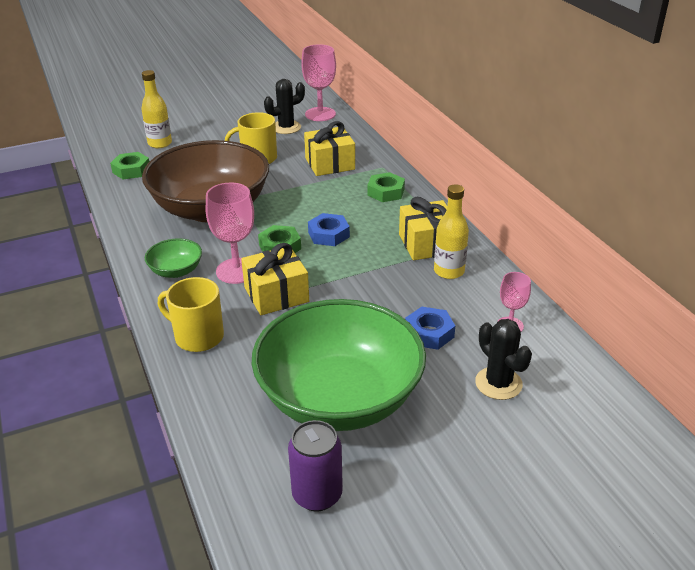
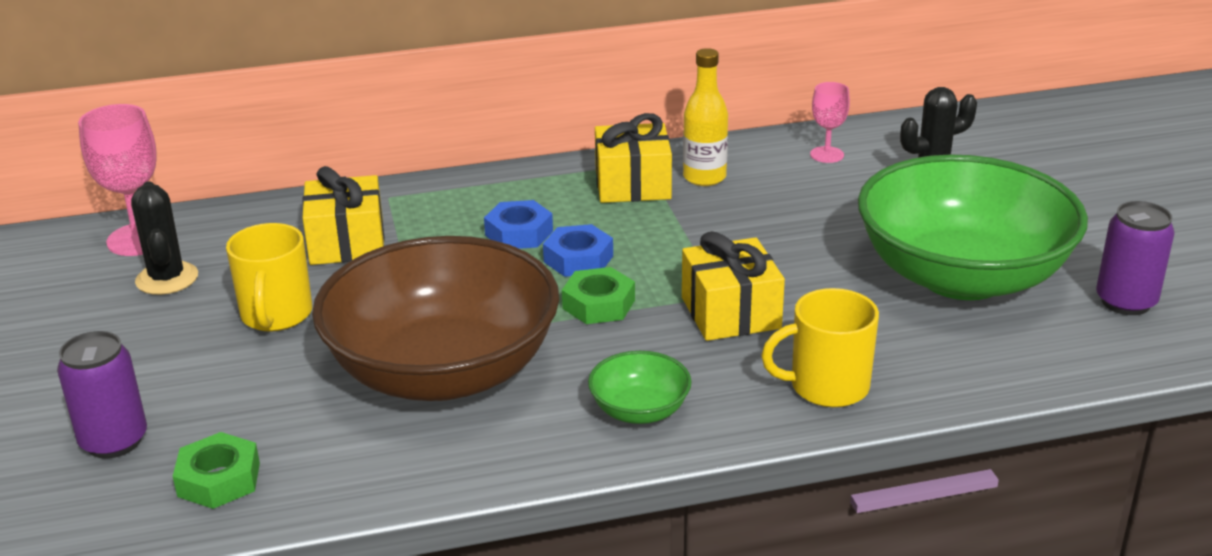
camera: 80 degrees left, 5 degrees down
(160, 143) = (114, 441): yellow bottle -> purple can
(198, 337) = (827, 386): yellow mug -> yellow mug turned 45 degrees clockwise
(237, 271) = (657, 347): pink goblet -> none
(386, 192) = (472, 201): green nut -> none
(429, 333) = (836, 205): blue nut -> blue nut (519, 233)

